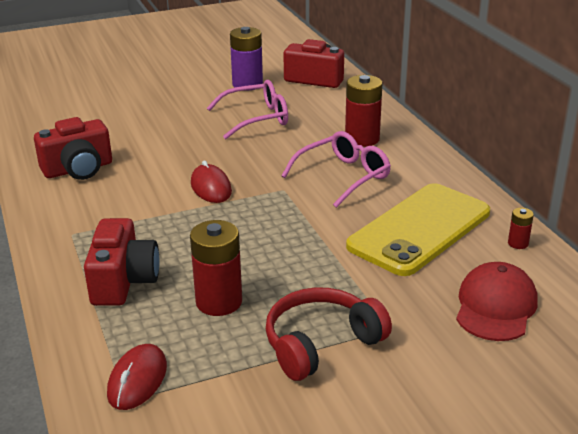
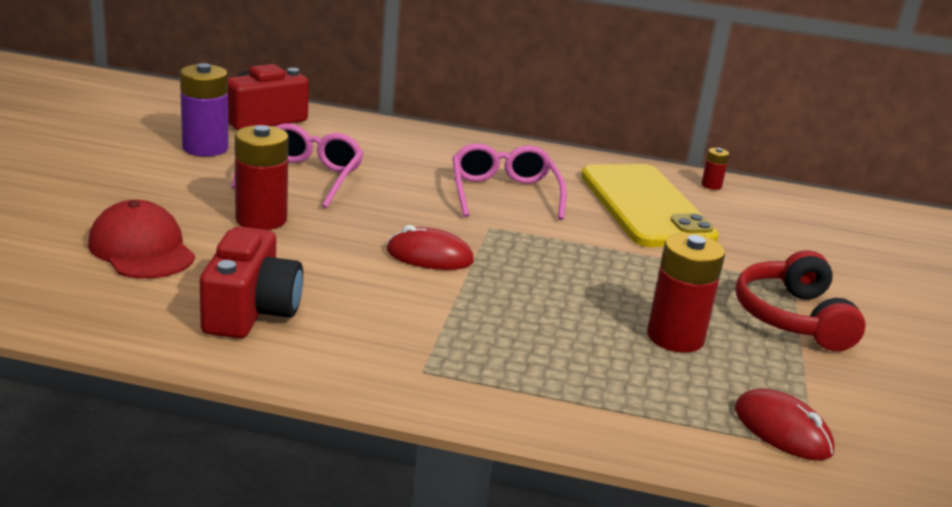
camera: 60 degrees left, 5 degrees down
(123, 281) = (577, 374): red camera -> none
(362, 139) = (439, 157): red battery -> red battery (261, 219)
(495, 306) = (796, 232): red cap -> red cap (142, 249)

